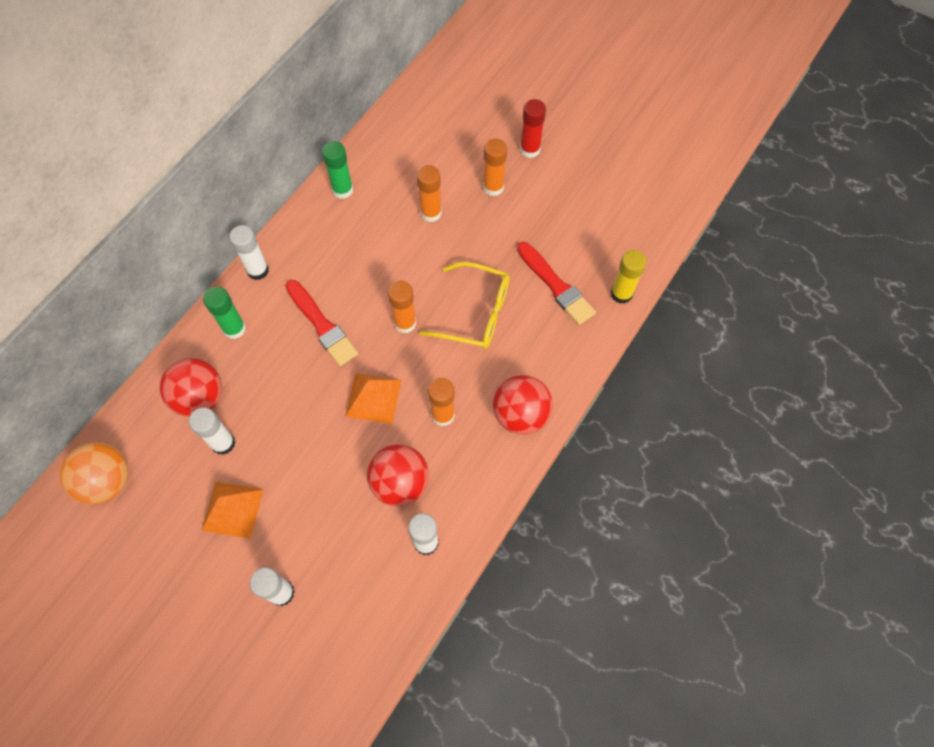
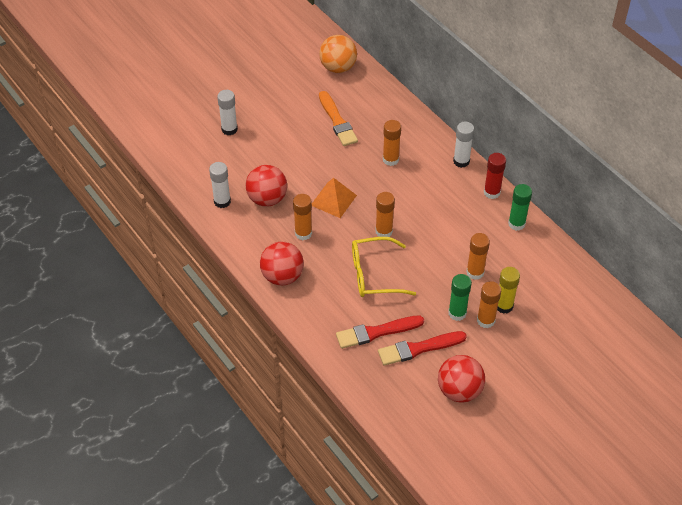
camera: 110 degrees right, 15 degrees down
(200, 397) = (374, 116): red ball -> red ball (459, 390)
(223, 443) = (337, 121): white glue stick -> orange brush
(232, 509) = (291, 117): orange pyramid -> none
(234, 328) = (418, 141): green glue stick -> green glue stick (457, 313)
(279, 352) = (390, 159): none -> orange glue stick
(322, 325) = (402, 186): red brush -> red brush (419, 348)
(476, 313) = (374, 275): yellow glasses -> yellow glasses turned 45 degrees clockwise
(530, 149) = (517, 359): red glue stick -> red glue stick (492, 192)
(621, 294) = (351, 373): yellow glue stick -> yellow glue stick (504, 306)

